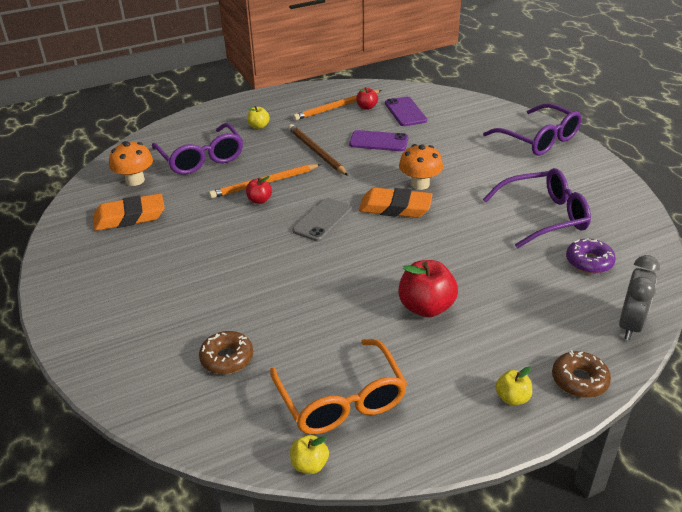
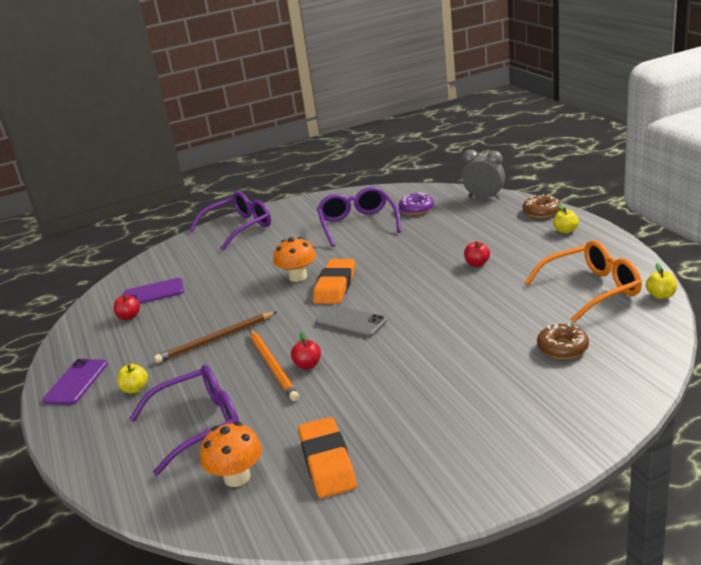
camera: 85 degrees left, 10 degrees down
(336, 107) = (117, 336): orange pencil -> none
(378, 141) = (209, 303): purple phone -> purple phone (76, 382)
(426, 307) = (477, 264): red apple -> red apple, size x0.54

